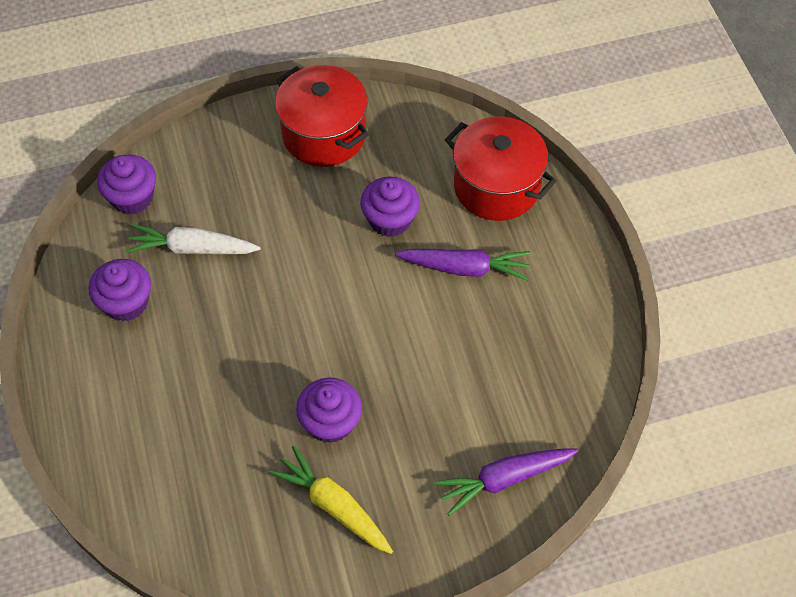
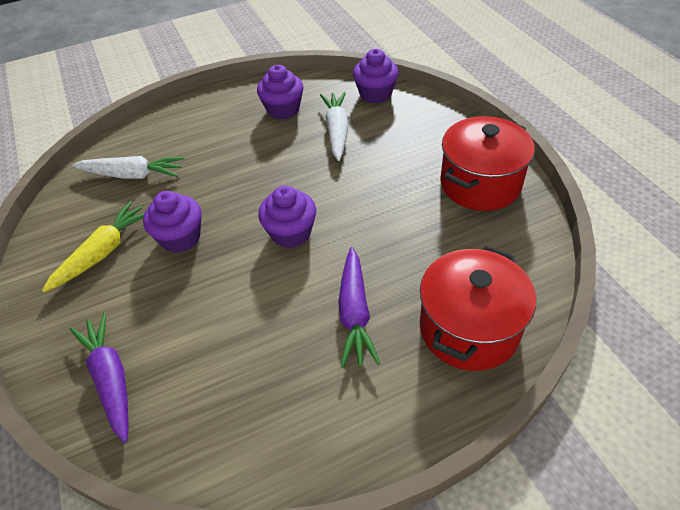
camera: 85 degrees right, 10 degrees down
(202, 484) = (133, 175): none -> white carrot
(390, 220) = (398, 245): purple cupcake -> purple cupcake (291, 233)

